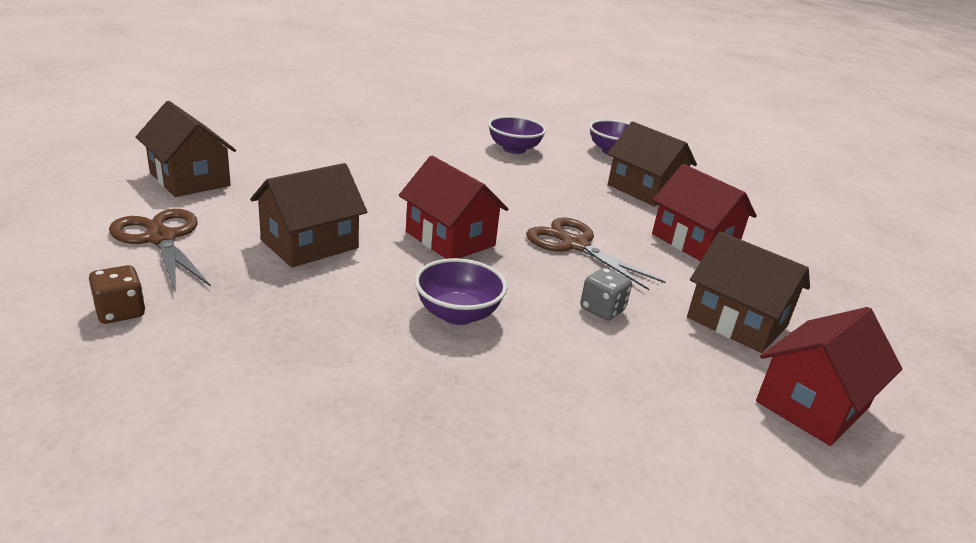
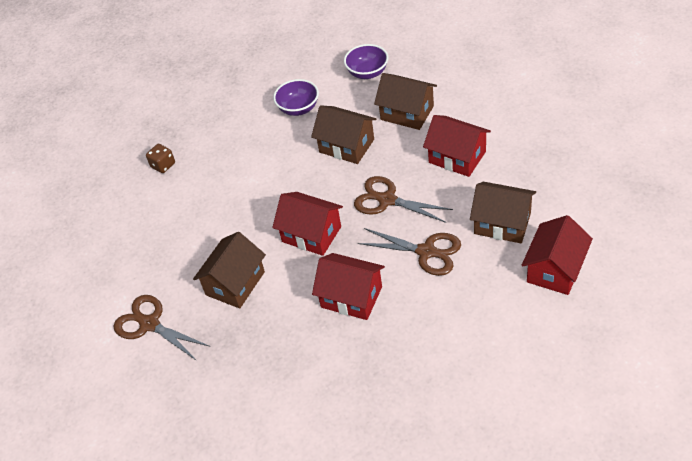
camera: 10 degrees left, 20 degrees up
(120, 312) = (180, 387): brown dice -> brown dice (163, 165)
(190, 179) = (117, 262): brown house -> brown house (346, 146)
(457, 314) = (351, 297): purple bowl -> red house
(602, 309) = (426, 252): grey dice -> brown scissors

